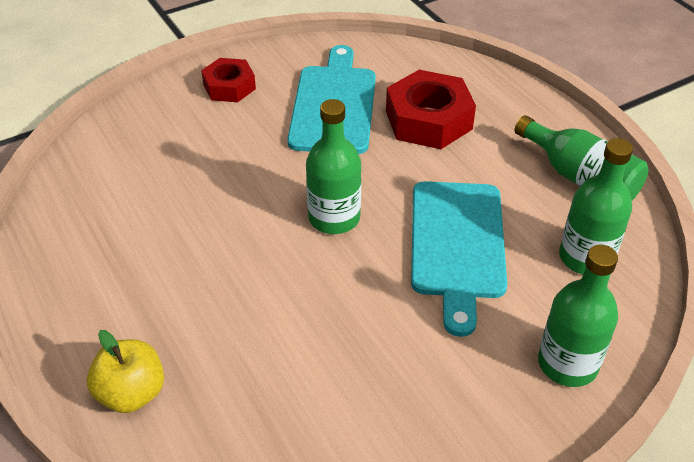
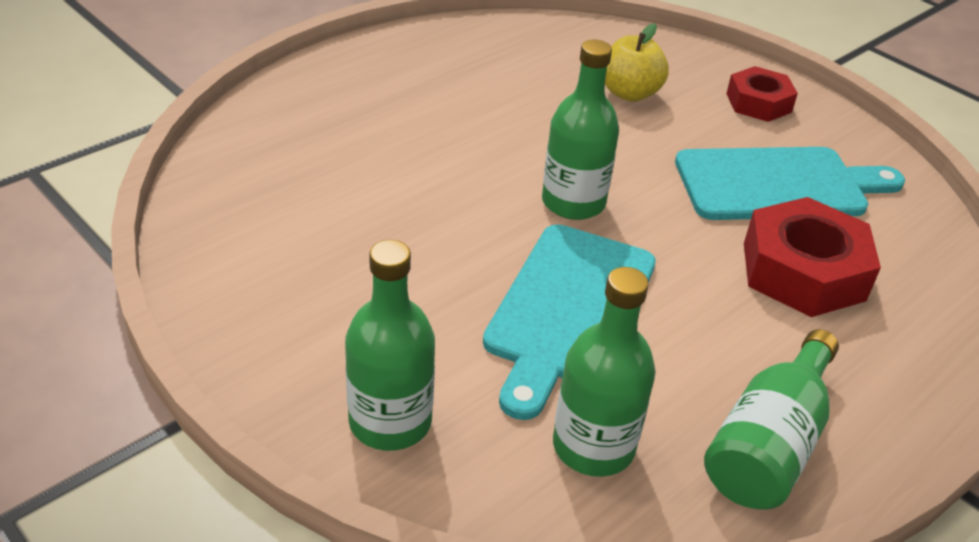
camera: 75 degrees right, 5 degrees down
(132, 393) = (301, 104): yellow apple -> yellow apple (629, 93)
(457, 244) = (568, 309): turquoise cutting board -> turquoise cutting board turned 60 degrees counterclockwise

